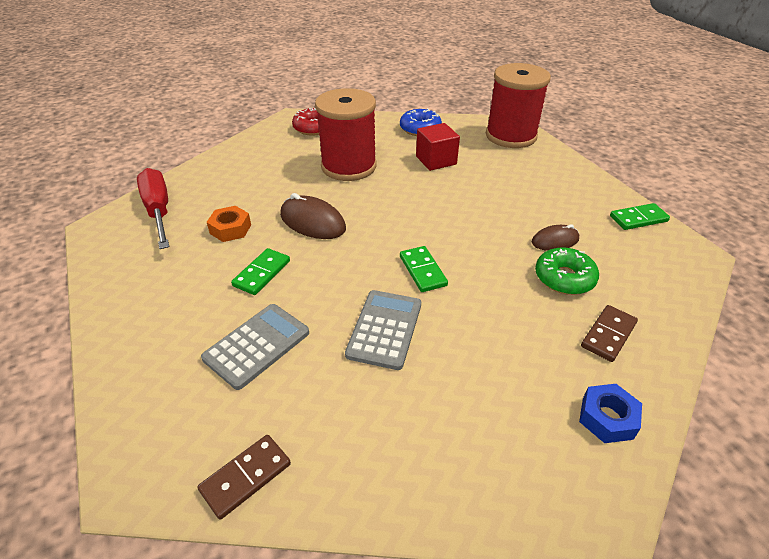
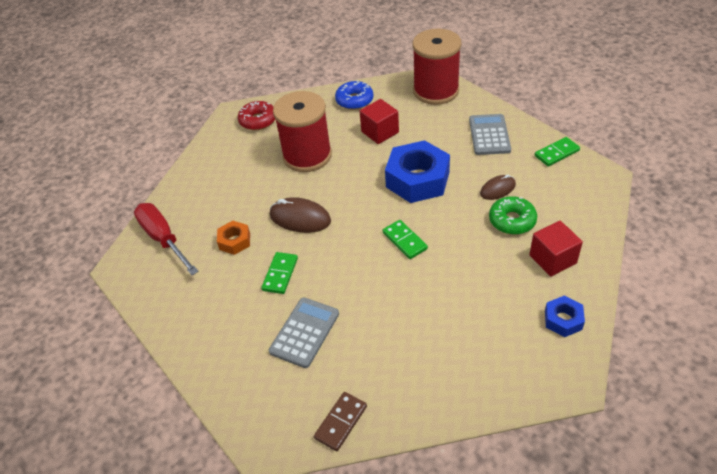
camera: 10 degrees left, 5 degrees up
(385, 329) = (393, 295): grey calculator -> grey calculator (489, 135)
(461, 212) = (417, 179): none -> blue nut
(608, 335) = (552, 259): brown domino -> red cube

